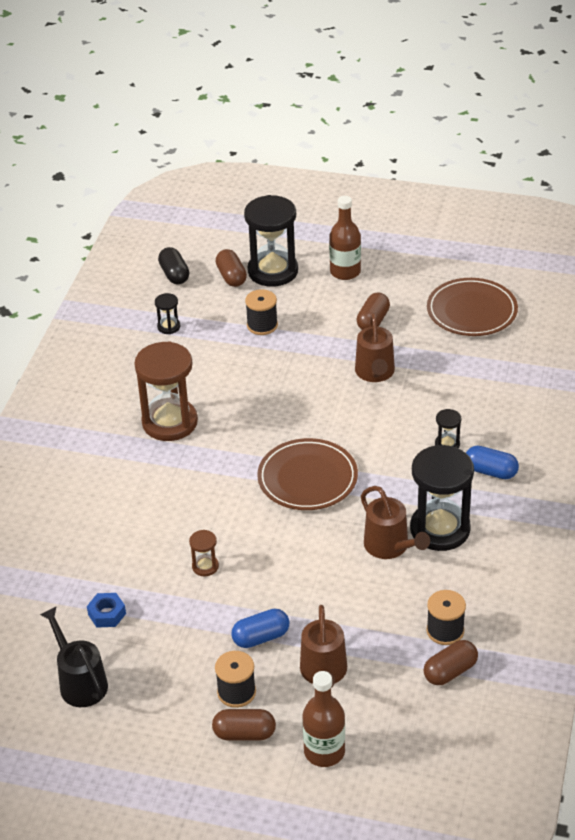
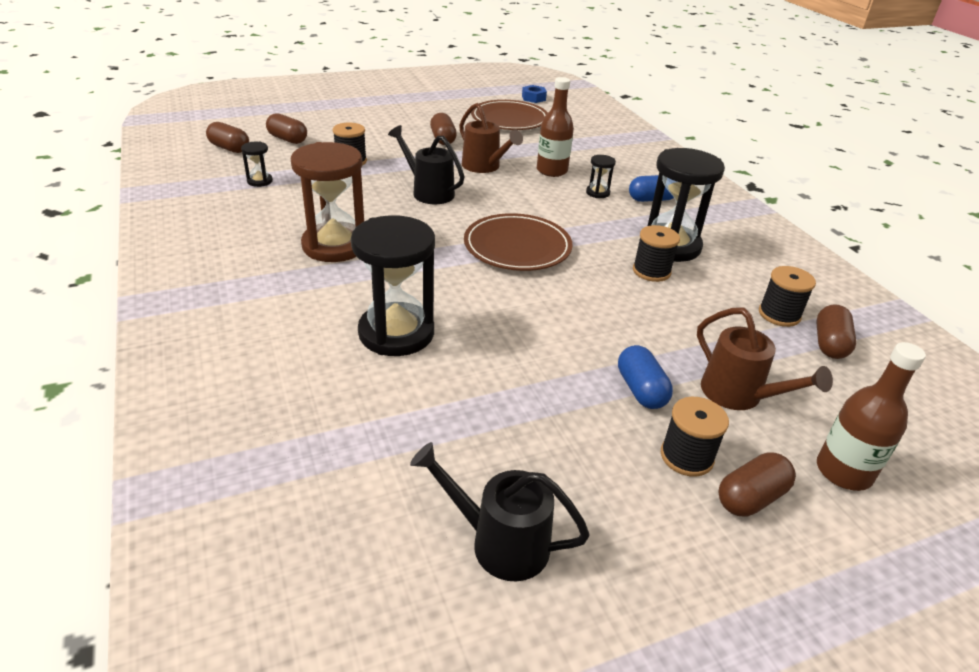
camera: 40 degrees left, 5 degrees down
(107, 614) = (449, 443): blue nut -> blue nut (533, 98)
(174, 274) = (229, 148): black capsule -> brown capsule
(205, 566) = (507, 349): brown hourglass -> none
(261, 637) = (641, 390): blue capsule -> blue capsule turned 45 degrees counterclockwise
(273, 271) = (322, 129): black hourglass -> black hourglass (396, 333)
(294, 388) = (428, 192): none -> black watering can
(345, 272) = (385, 118): brown bottle -> brown bottle (552, 171)
(390, 547) = (651, 271): brown watering can -> black spool

